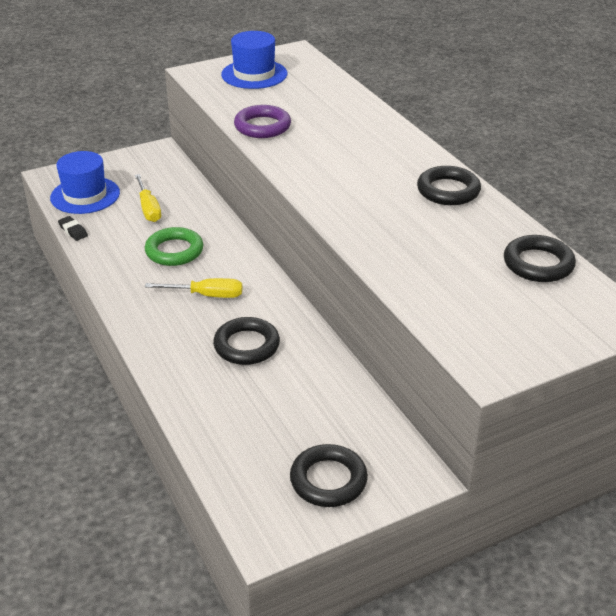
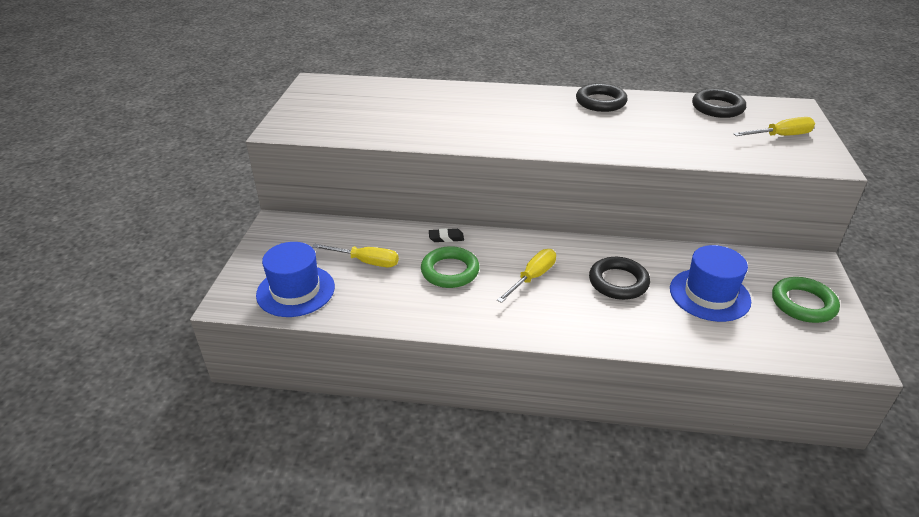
camera: 55 degrees left, 0 degrees up
(73, 231) = (349, 319): black eraser -> black eraser (446, 238)
(254, 74) = (327, 108): blue hat -> blue hat (709, 295)
(262, 126) = (421, 132): purple ring -> none
(328, 480) = (803, 304): black ring -> green ring
(519, 322) = (780, 136): none -> yellow screwdriver

